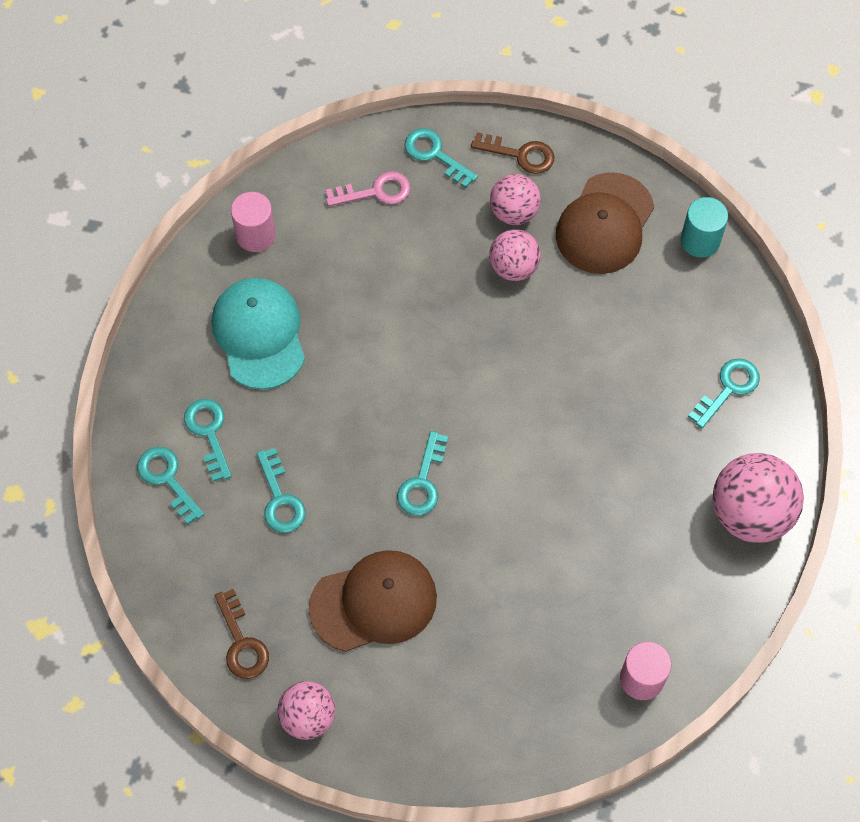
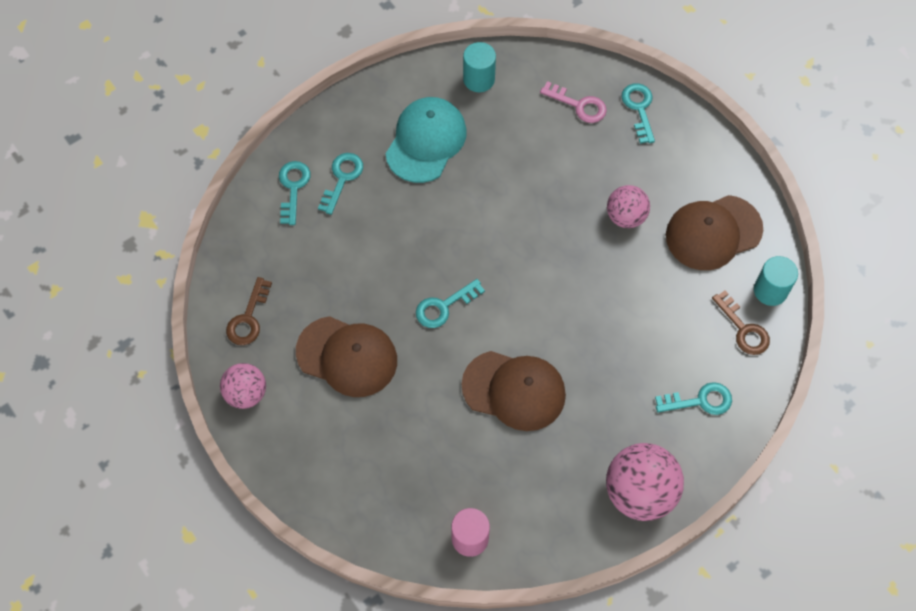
camera: 40 degrees right, 0 degrees up
(256, 235) = (479, 79): pink cylinder -> turquoise cylinder
(280, 499) = (348, 250): turquoise key -> none
(514, 212) = (658, 181): pink ball -> none
(520, 154) = (696, 148): brown key -> brown key (743, 329)
(558, 509) = (514, 390): none -> brown cap

